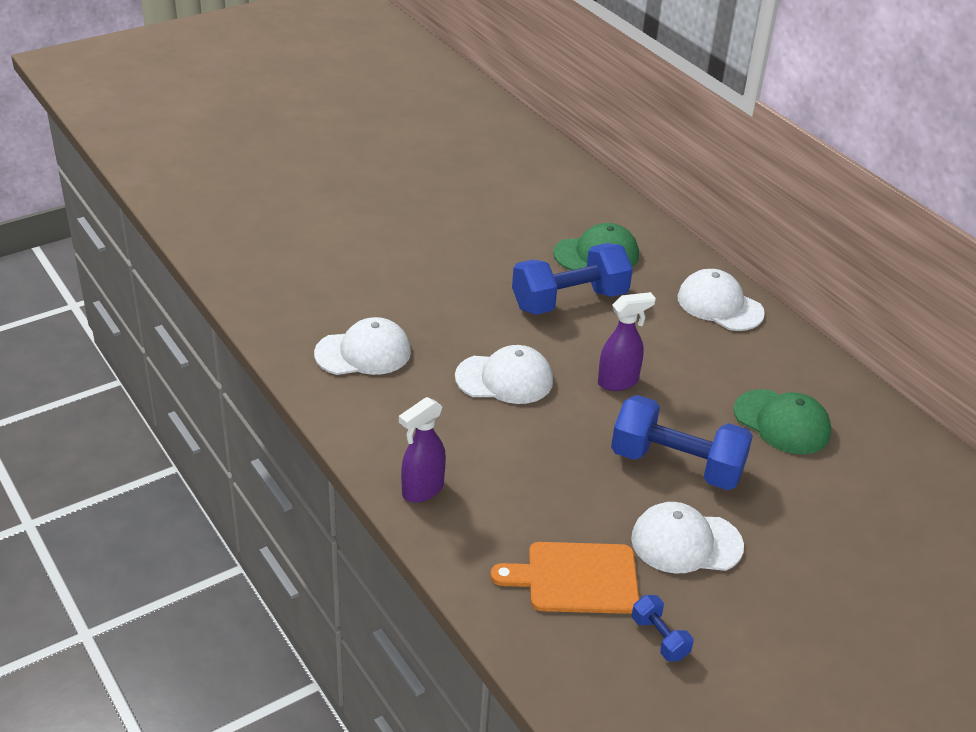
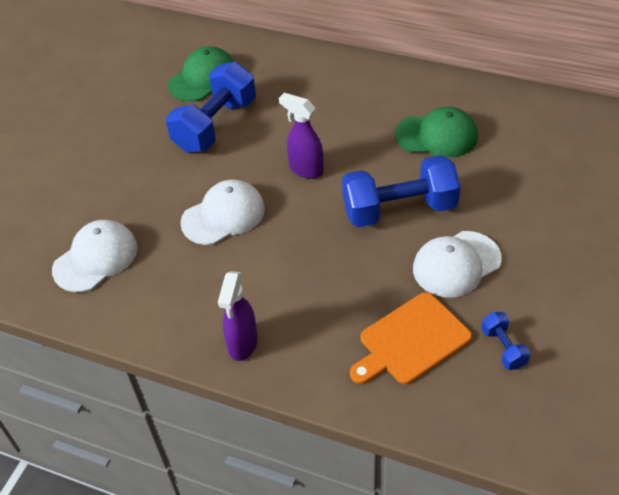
camera: 30 degrees left, 10 degrees up
(618, 382) = (305, 169): purple spray bottle -> purple spray bottle turned 90 degrees counterclockwise
(659, 638) = (503, 348): blue dumbbell -> blue dumbbell turned 45 degrees clockwise
(719, 305) = (321, 71): white cap -> none

